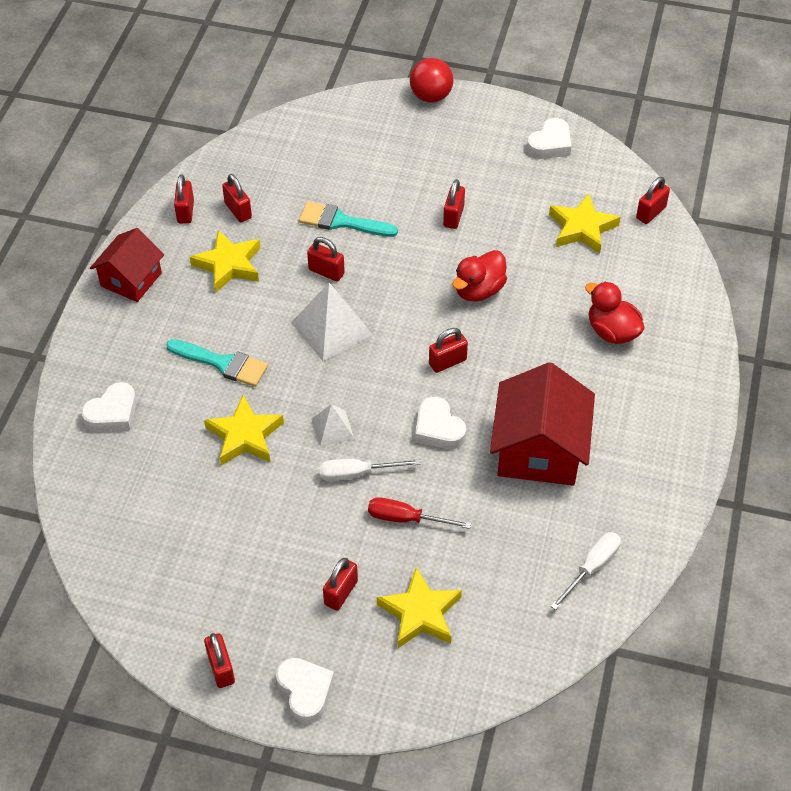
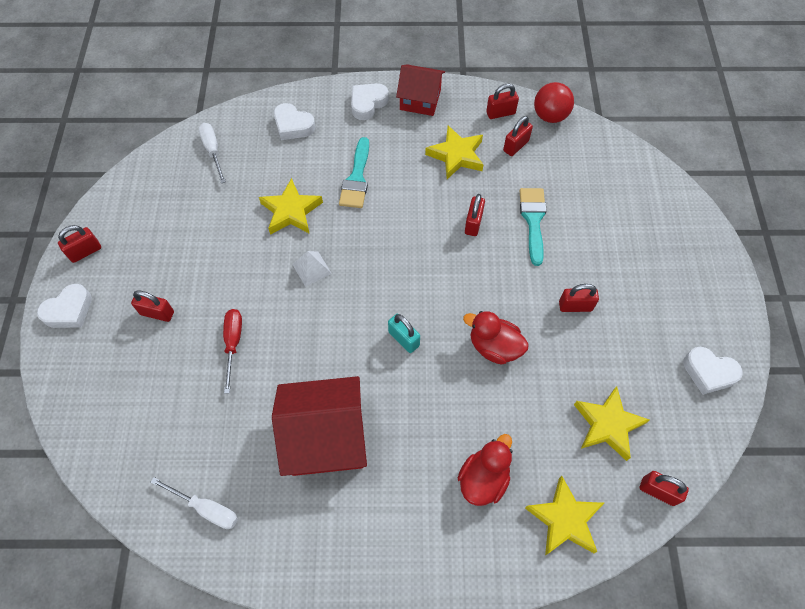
camera: 75 degrees right, 10 degrees up
(332, 328) = (414, 242): white pyramid -> none
(357, 473) = (271, 297): white screwdriver -> white screwdriver (213, 151)
(420, 613) = (144, 375): yellow star -> yellow star (564, 519)
(431, 96) = (719, 253): red ball -> red ball (550, 116)
(438, 429) = (329, 347): white heart -> white heart (368, 103)
(447, 362) = (404, 339): red padlock -> turquoise padlock

